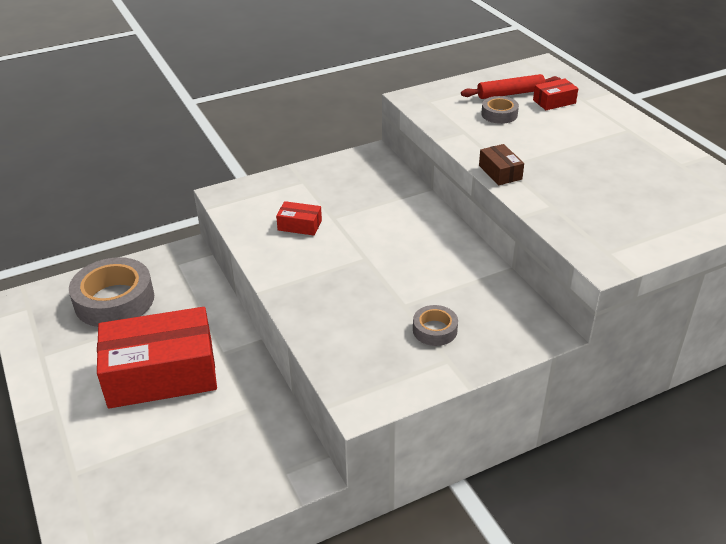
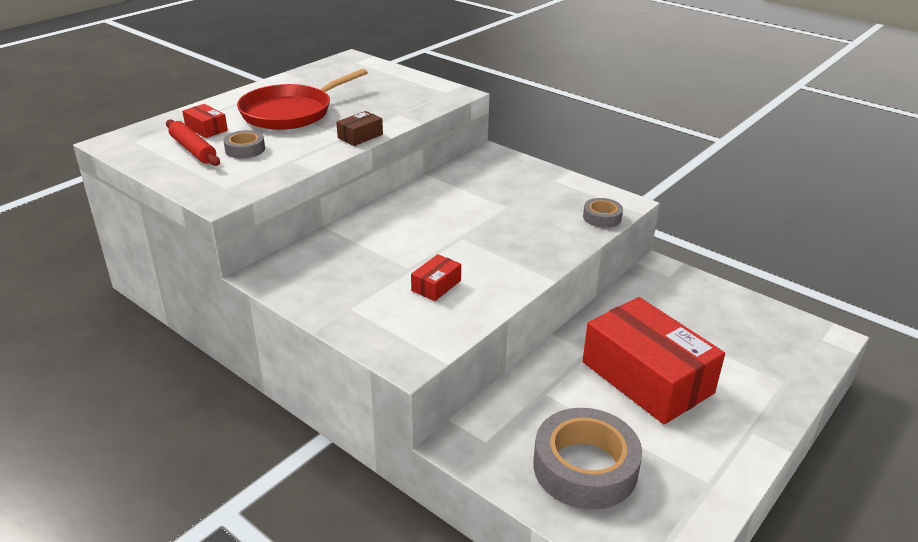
camera: 115 degrees left, 5 degrees down
(299, 225) = (436, 285): red box -> red box turned 45 degrees clockwise
(435, 330) = (526, 190): grey tape -> grey tape (602, 217)
(578, 144) = (290, 112): none -> red pan

